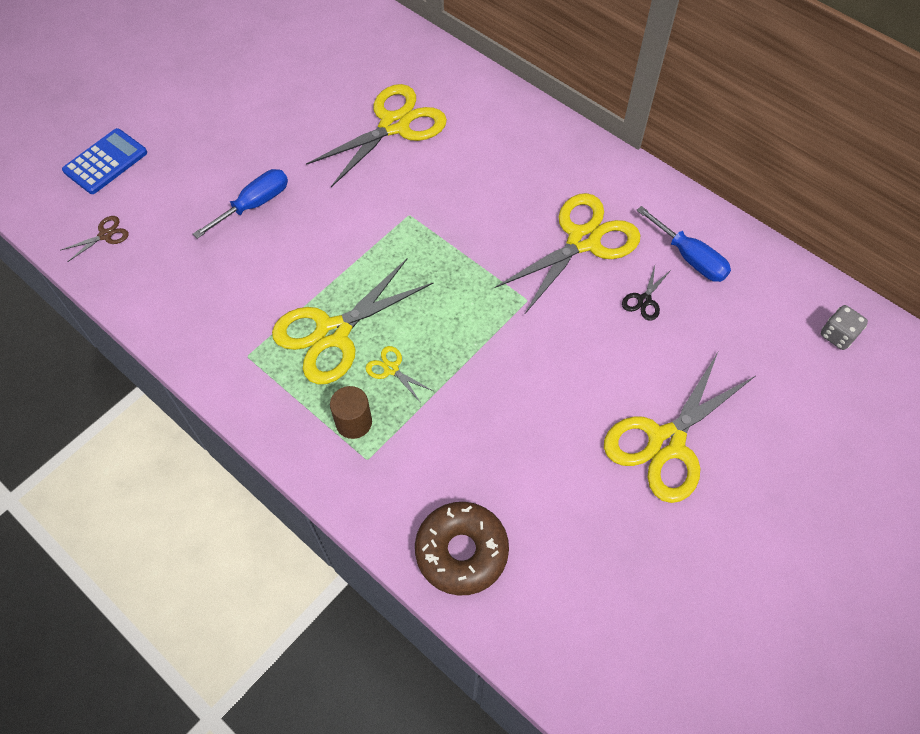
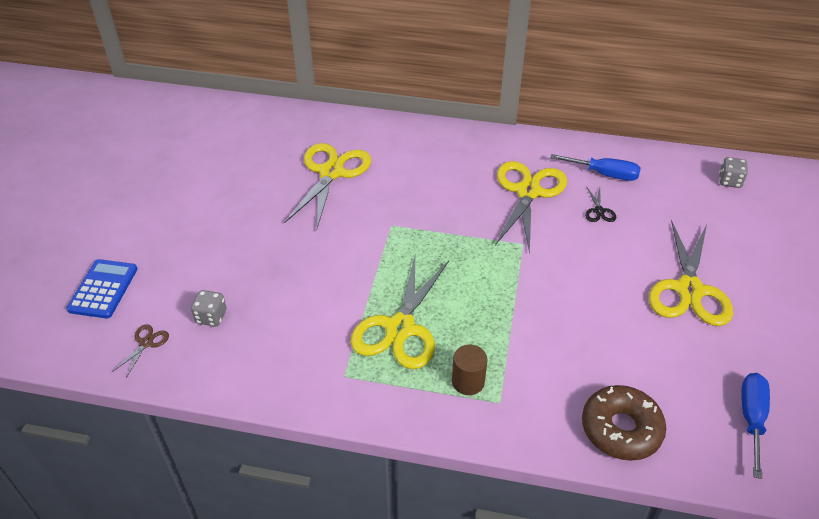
camera: 30 degrees left, 15 degrees down
(175, 236) = (211, 317): none -> grey dice
(254, 205) = (262, 267): blue screwdriver -> blue screwdriver (751, 418)
(391, 369) = (465, 332): yellow scissors -> none

